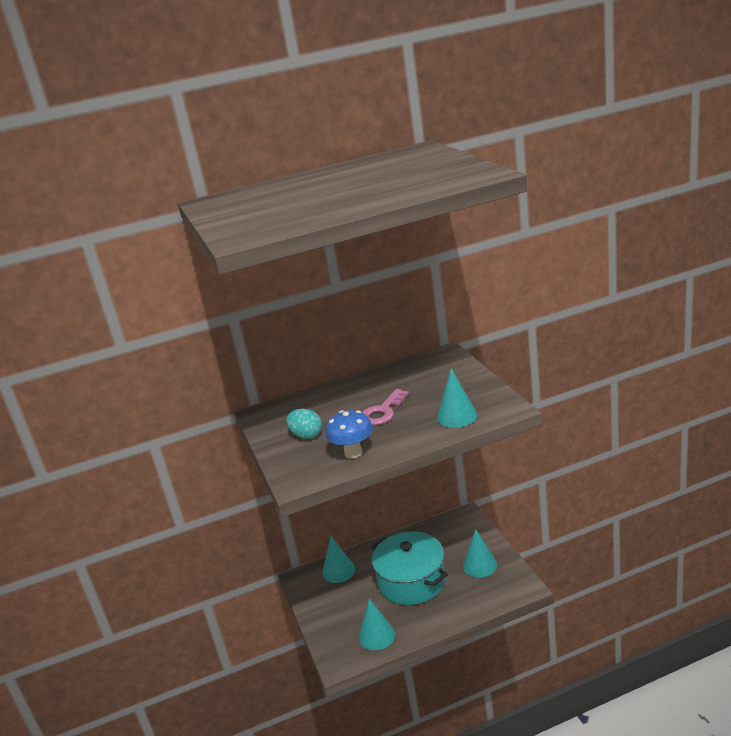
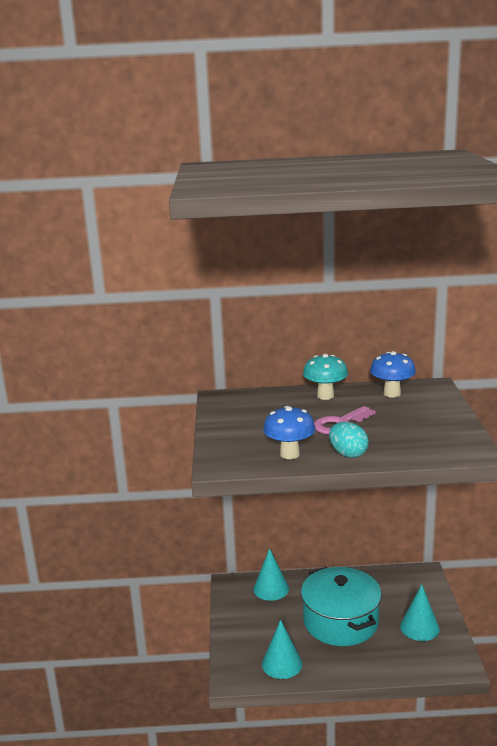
camera: 15 degrees right, 5 degrees down
(306, 435) = (253, 427): turquoise egg -> turquoise egg (348, 454)
(356, 387) = (325, 396): none -> turquoise mushroom
(413, 370) = (392, 393): none -> blue mushroom
(457, 416) = (415, 446): turquoise cone -> none

